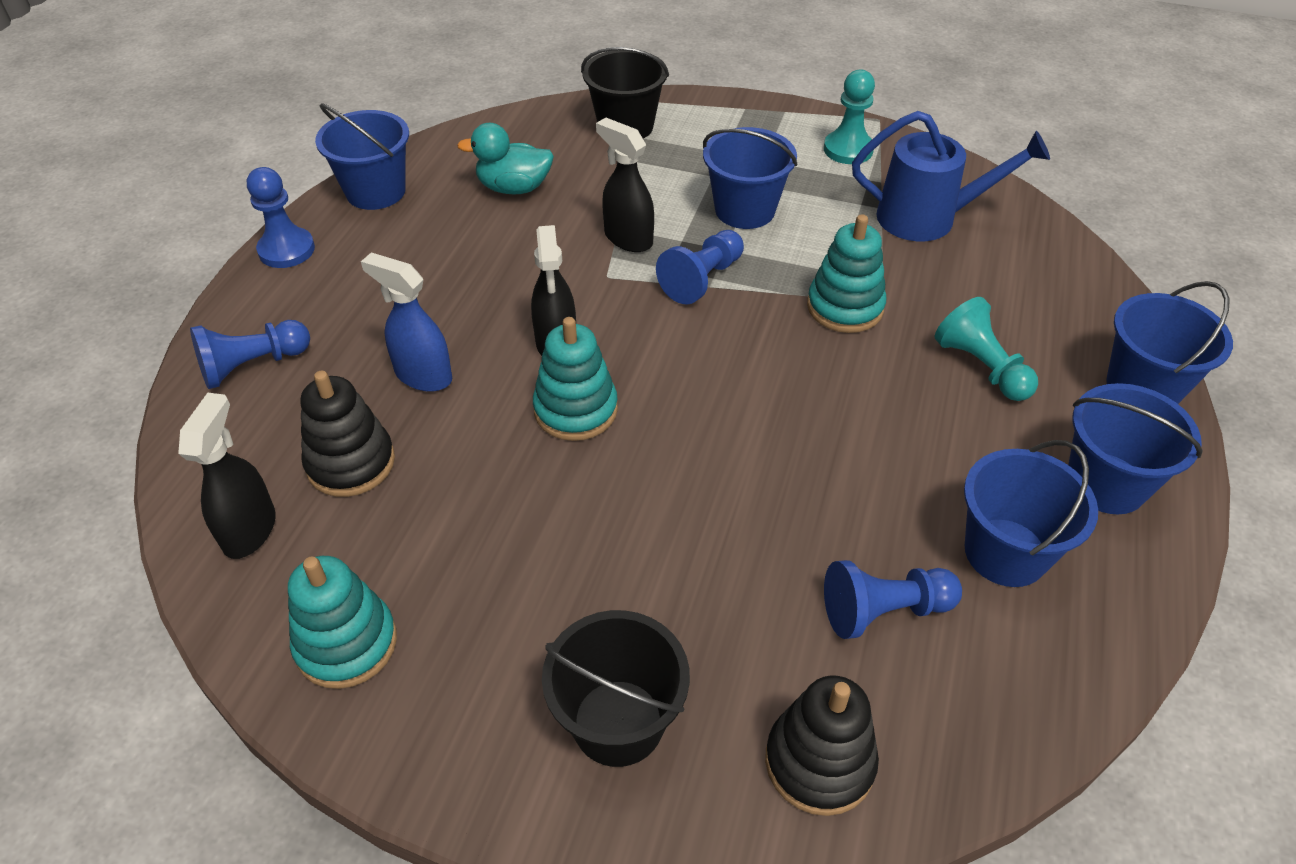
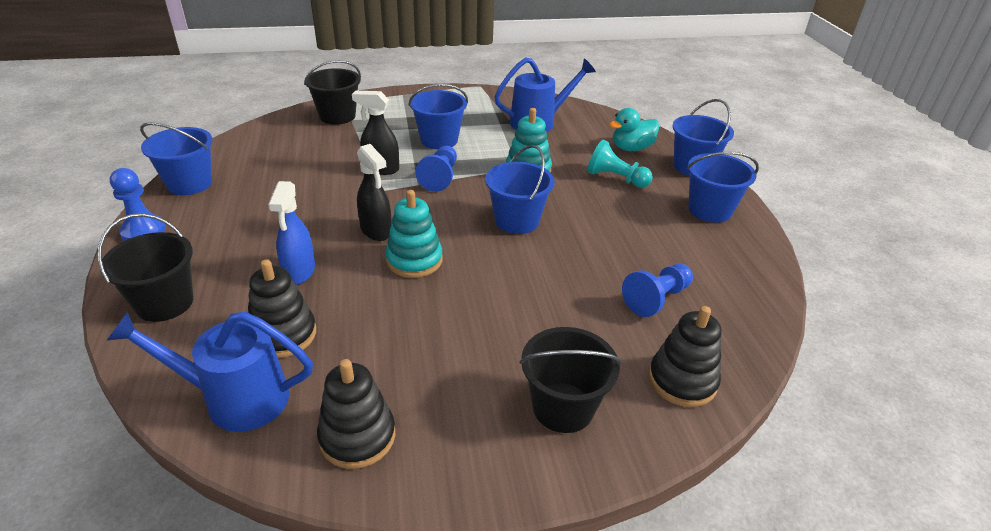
camera: 30 degrees left, 10 degrees down
(250, 530) = (234, 398): black spray bottle -> blue watering can
(252, 365) = (165, 303): blue pawn -> black bucket
(346, 643) = (357, 436): turquoise stacking toy -> black stacking toy
(423, 375) = (299, 272): blue spray bottle -> blue spray bottle turned 90 degrees counterclockwise
(514, 188) = (288, 160): turquoise duck -> turquoise duck (631, 148)
(848, 149) = (474, 101): turquoise pawn -> none
(1005, 552) = (690, 253): blue bucket -> blue bucket (517, 221)

